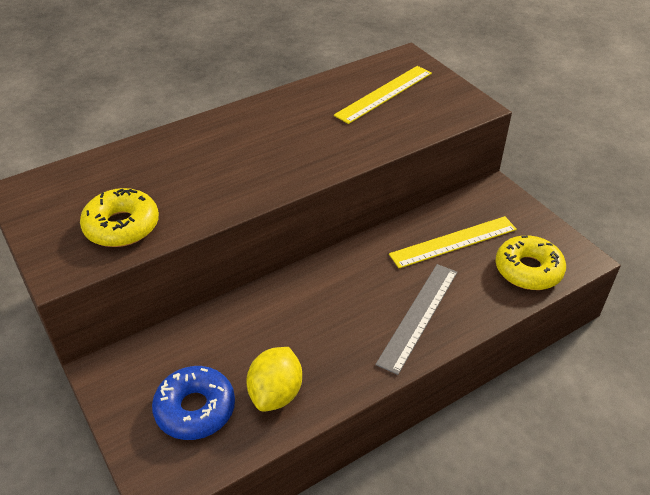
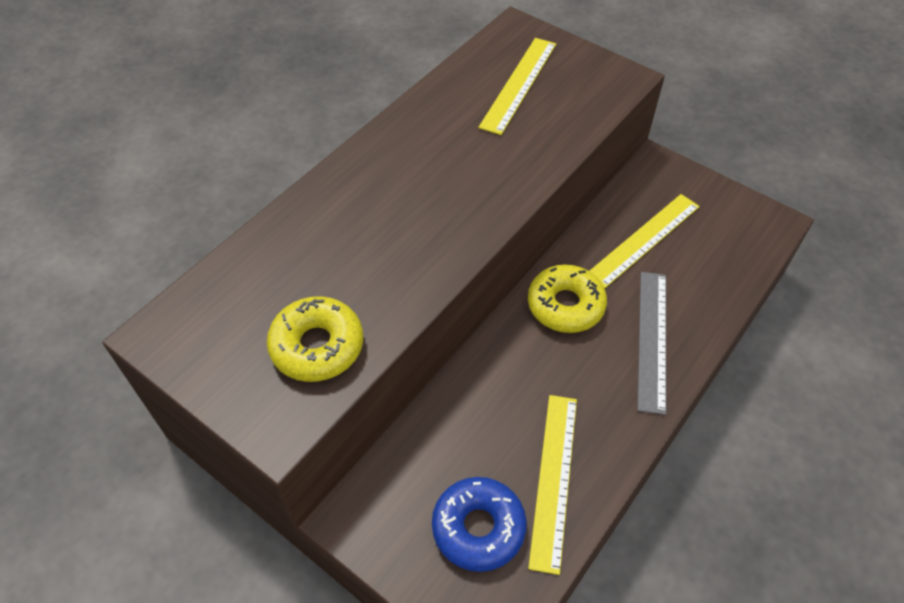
camera: 20 degrees left, 10 degrees up
(276, 393) = (553, 479): yellow lemon -> yellow ruler
(528, 270) = (732, 251): yellow donut -> yellow donut (565, 305)

